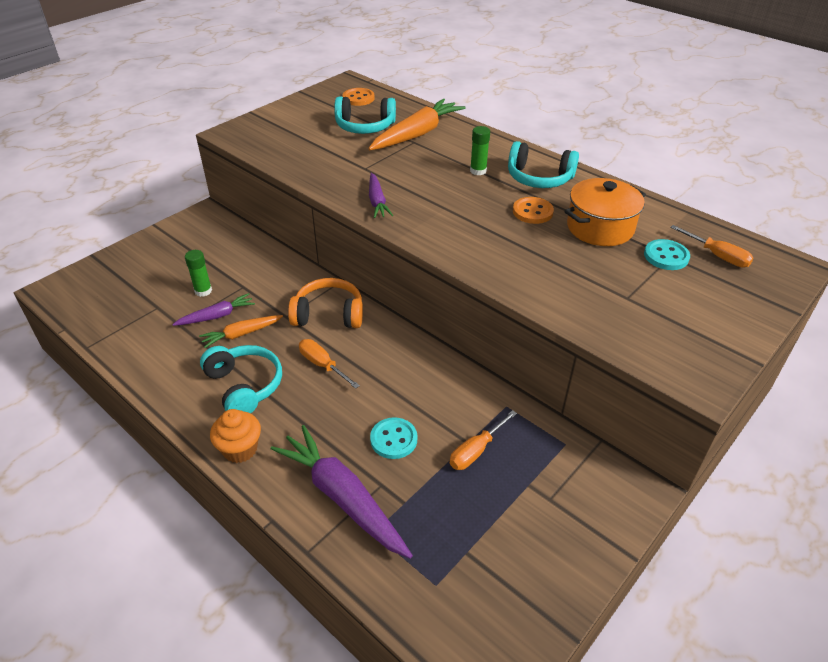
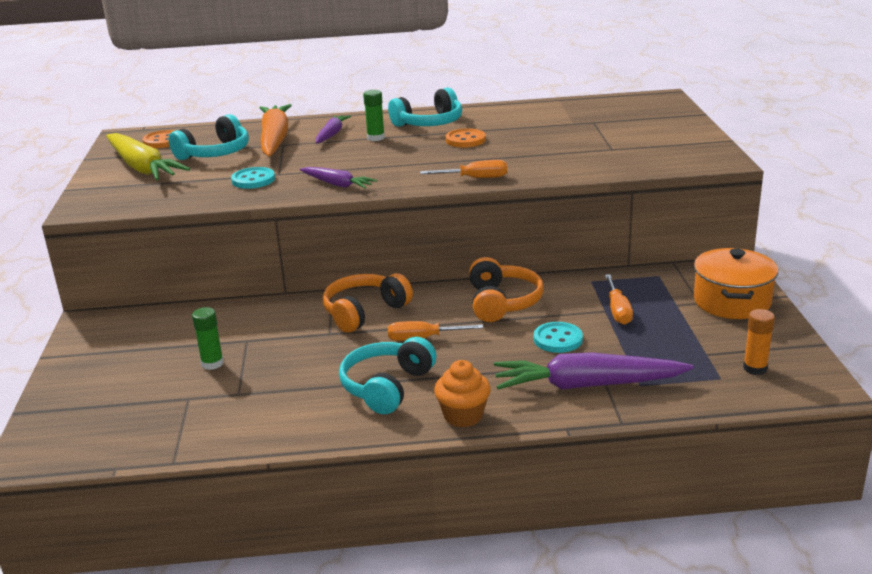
camera: 45 degrees left, 15 degrees down
(216, 316) = (264, 369): purple carrot -> purple carrot (331, 134)
(242, 334) = (314, 364): orange carrot -> none
(244, 386) = (387, 387): turquoise headphones -> turquoise headphones turned 75 degrees counterclockwise
(310, 116) = (142, 168): none -> yellow carrot
(415, 375) = (502, 302): none -> orange headphones
(476, 603) = (755, 368): none -> orange glue stick
(600, 228) = (525, 128): orange pot -> orange pot (732, 301)
(666, 256) = (591, 123): turquoise button -> turquoise button (253, 180)
(718, 256) = (617, 110): orange screwdriver -> orange screwdriver (475, 178)

